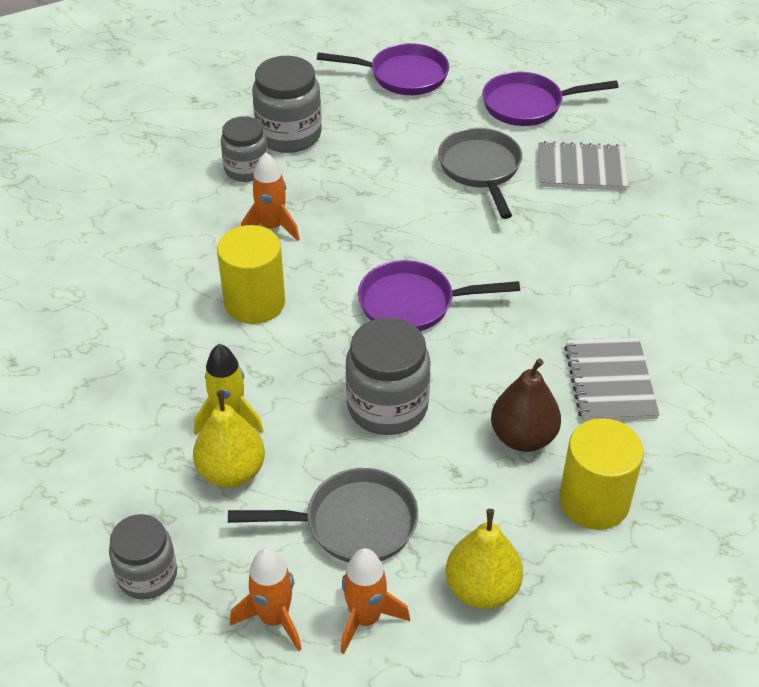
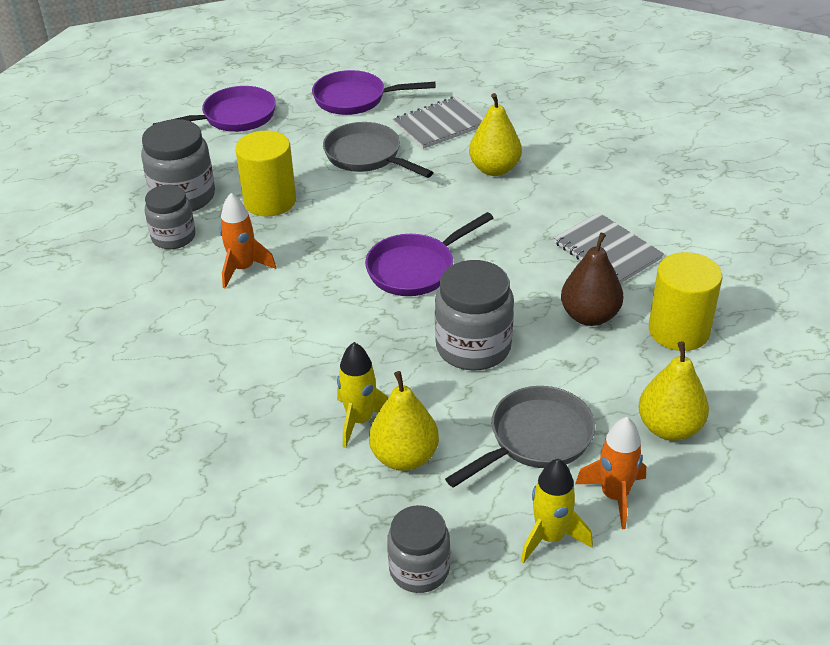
camera: 35 degrees left, 5 degrees down
(254, 303) = (289, 329): yellow cylinder -> yellow cylinder (270, 201)
(274, 618) = (550, 537): orange rocket -> yellow rocket
(528, 105) = (355, 99): purple pan -> purple pan turned 45 degrees clockwise
(587, 240) = (494, 169): none -> yellow pear

